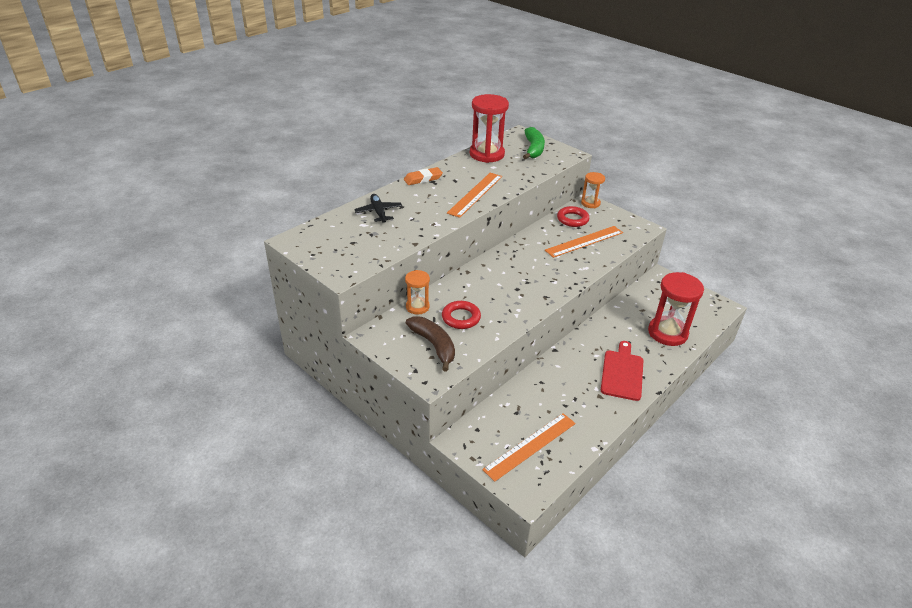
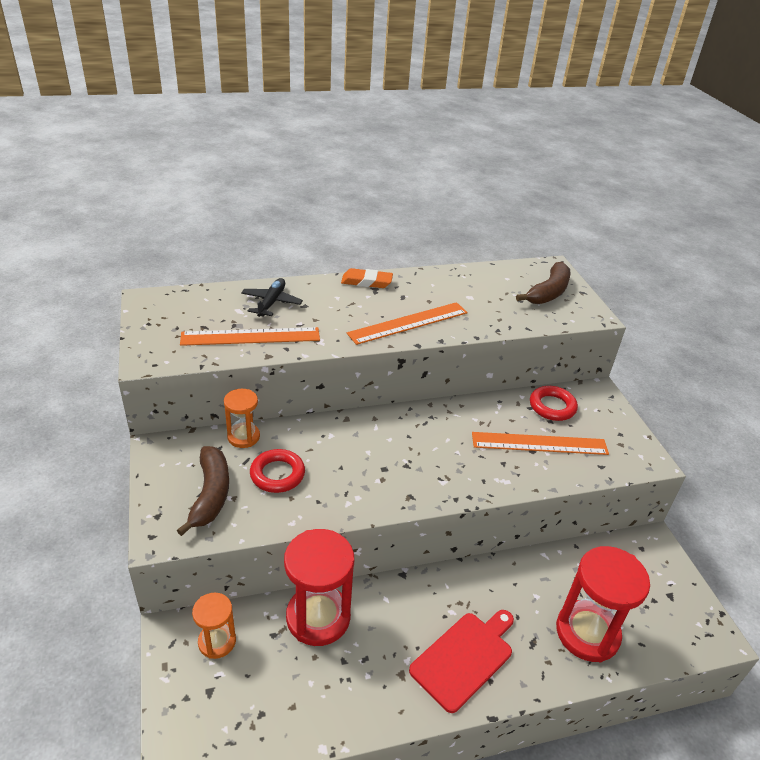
camera: 30 degrees right, 0 degrees up
(487, 154) = (478, 279): red hourglass -> red hourglass (318, 617)
(530, 446) = (246, 692): orange ruler -> orange ruler (250, 336)
(533, 149) = (548, 292): green banana -> brown banana
(590, 203) = (599, 394): orange hourglass -> orange hourglass (217, 641)

